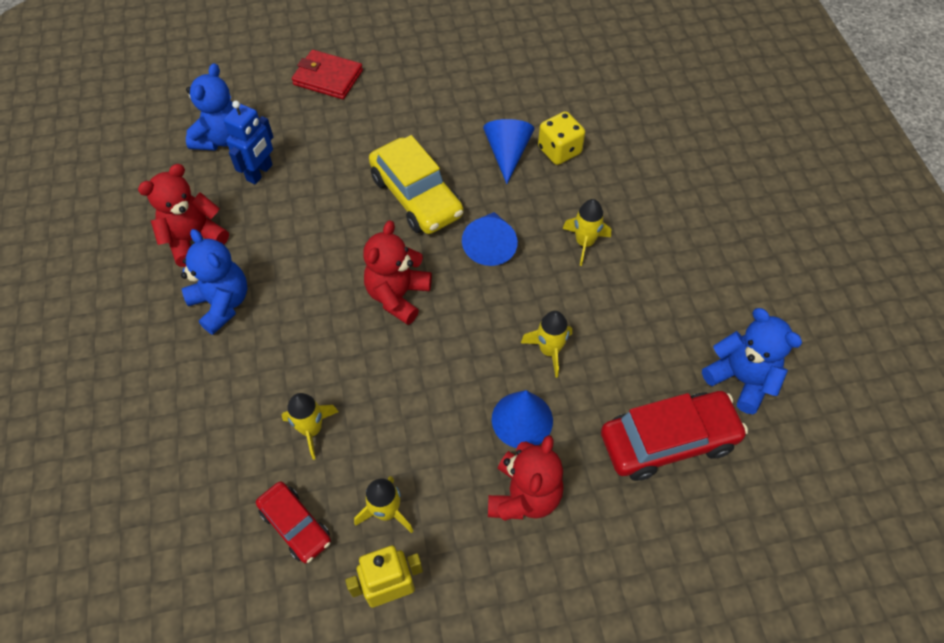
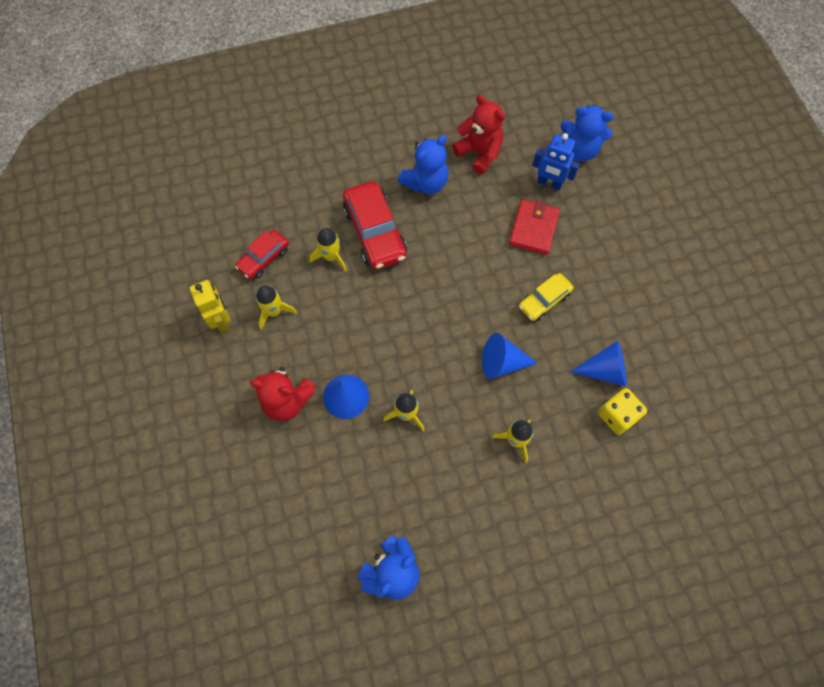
camera: 85 degrees right, 10 degrees up
(328, 77) = (664, 214): red wallet -> red wallet (533, 229)
(398, 296) = (445, 298): red teddy bear -> none
(416, 196) = (544, 300): yellow car -> yellow car, size x0.59
(668, 440) = (334, 507): red car -> red car (375, 232)

